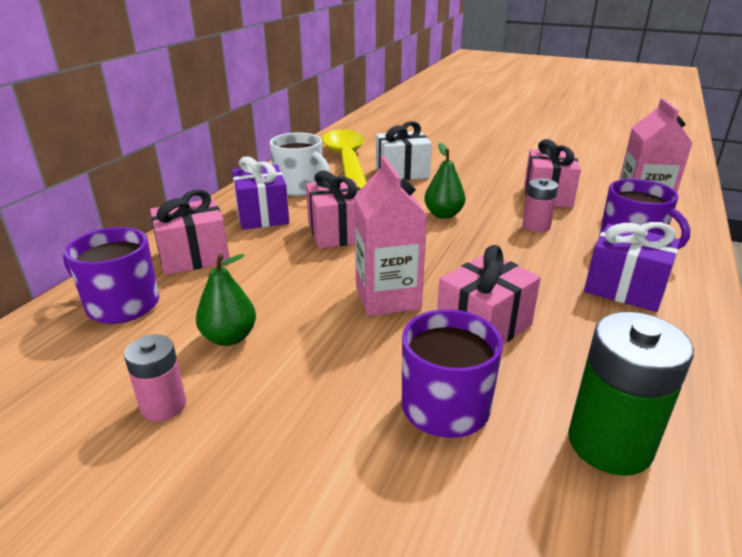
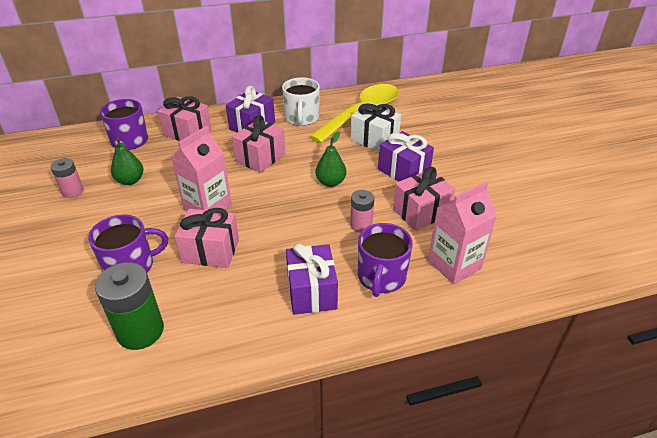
camera: 50 degrees right, 10 degrees up
(473, 180) = (403, 171): none -> purple gift

